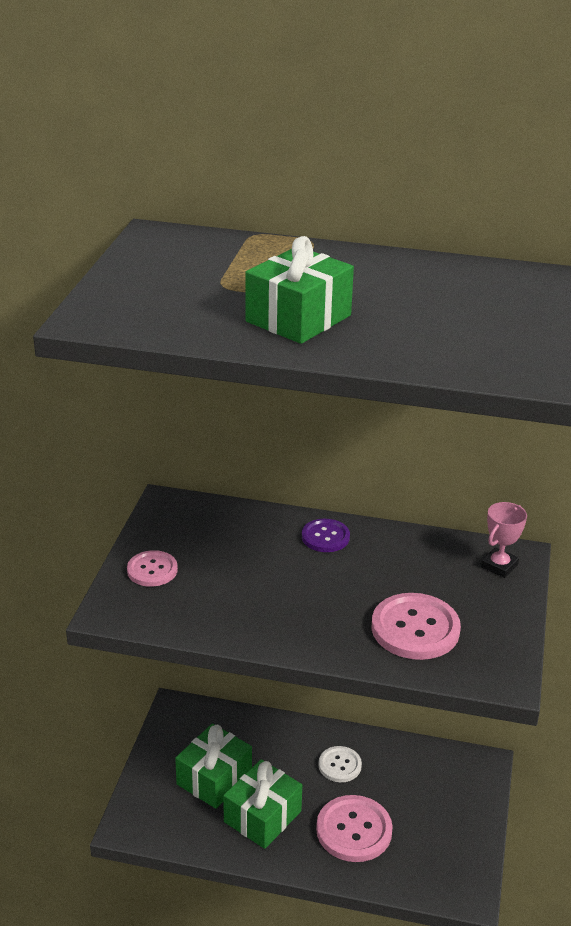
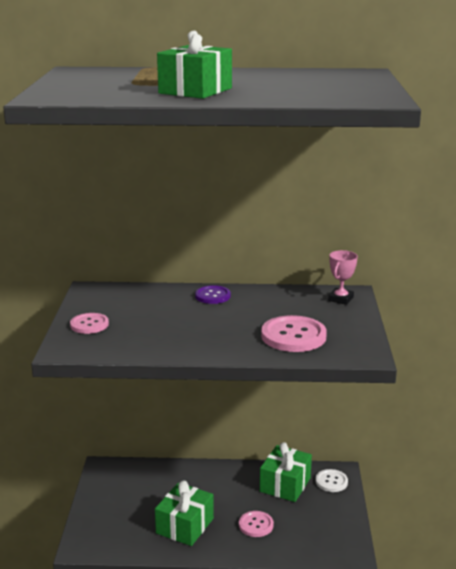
camera: 10 degrees left, 10 degrees down
(214, 778) = (142, 507): green gift -> green gift (285, 484)
(340, 765) = (235, 486): white button -> white button (331, 481)
(354, 830) = (256, 525): pink button -> pink button, size x0.60

